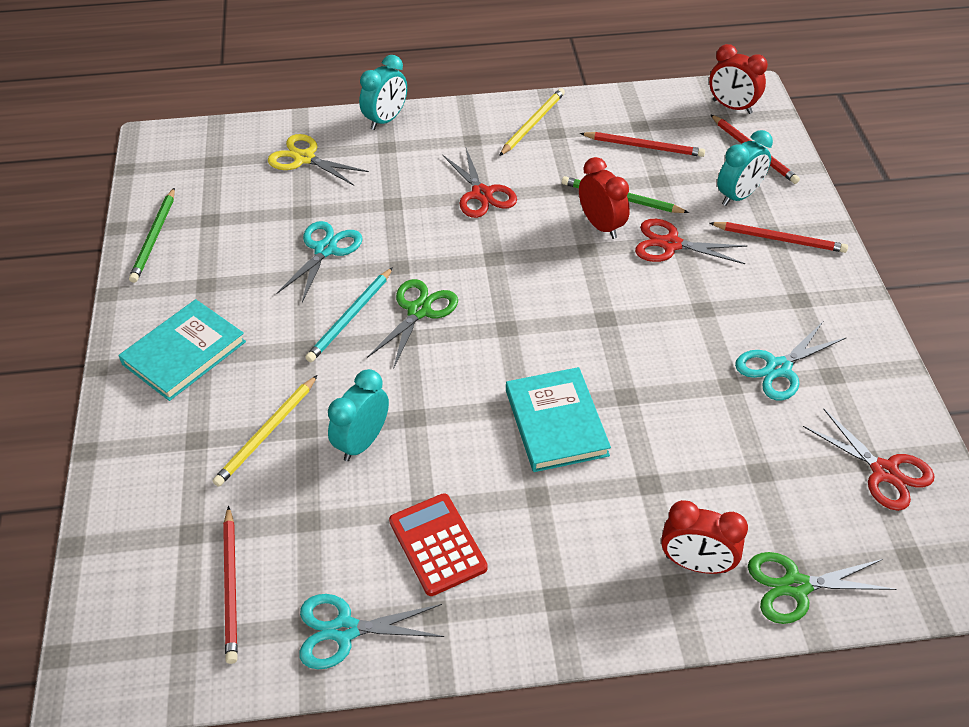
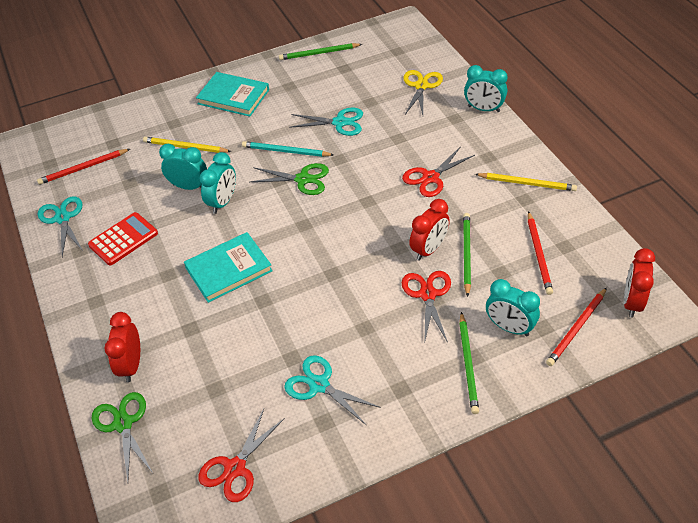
camera: 75 degrees right, 0 degrees up
(418, 407) = (223, 202): none -> turquoise clock
(780, 239) = (468, 364): red pencil -> green pencil

